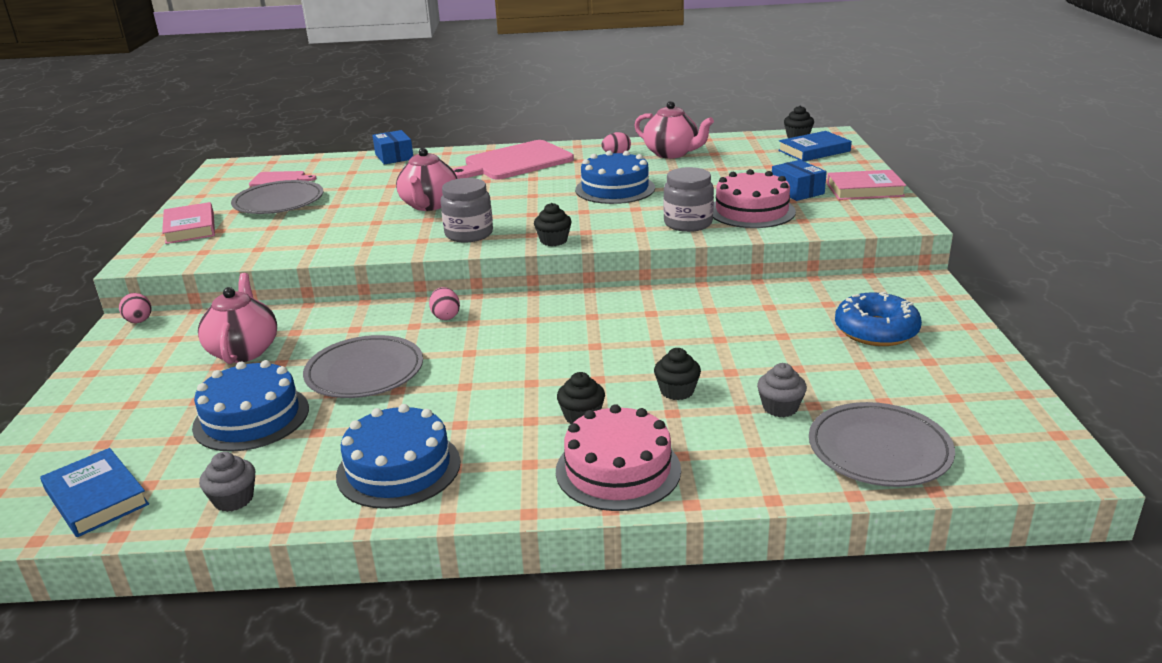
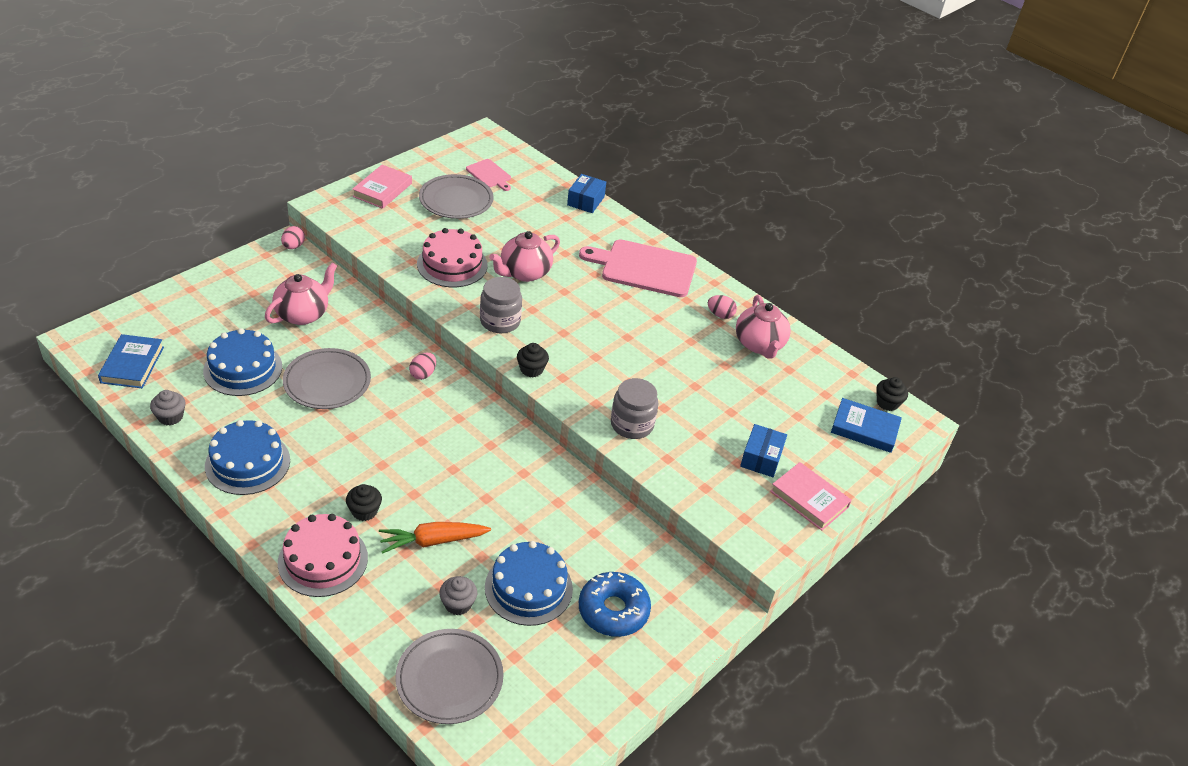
camera: 40 degrees right, 15 degrees up
(615, 189) = (653, 351): blue cake -> blue cake (528, 588)
(677, 391) = (433, 541): black cupcake -> orange carrot
(751, 211) = (692, 449): pink cake -> pink cake (452, 264)

